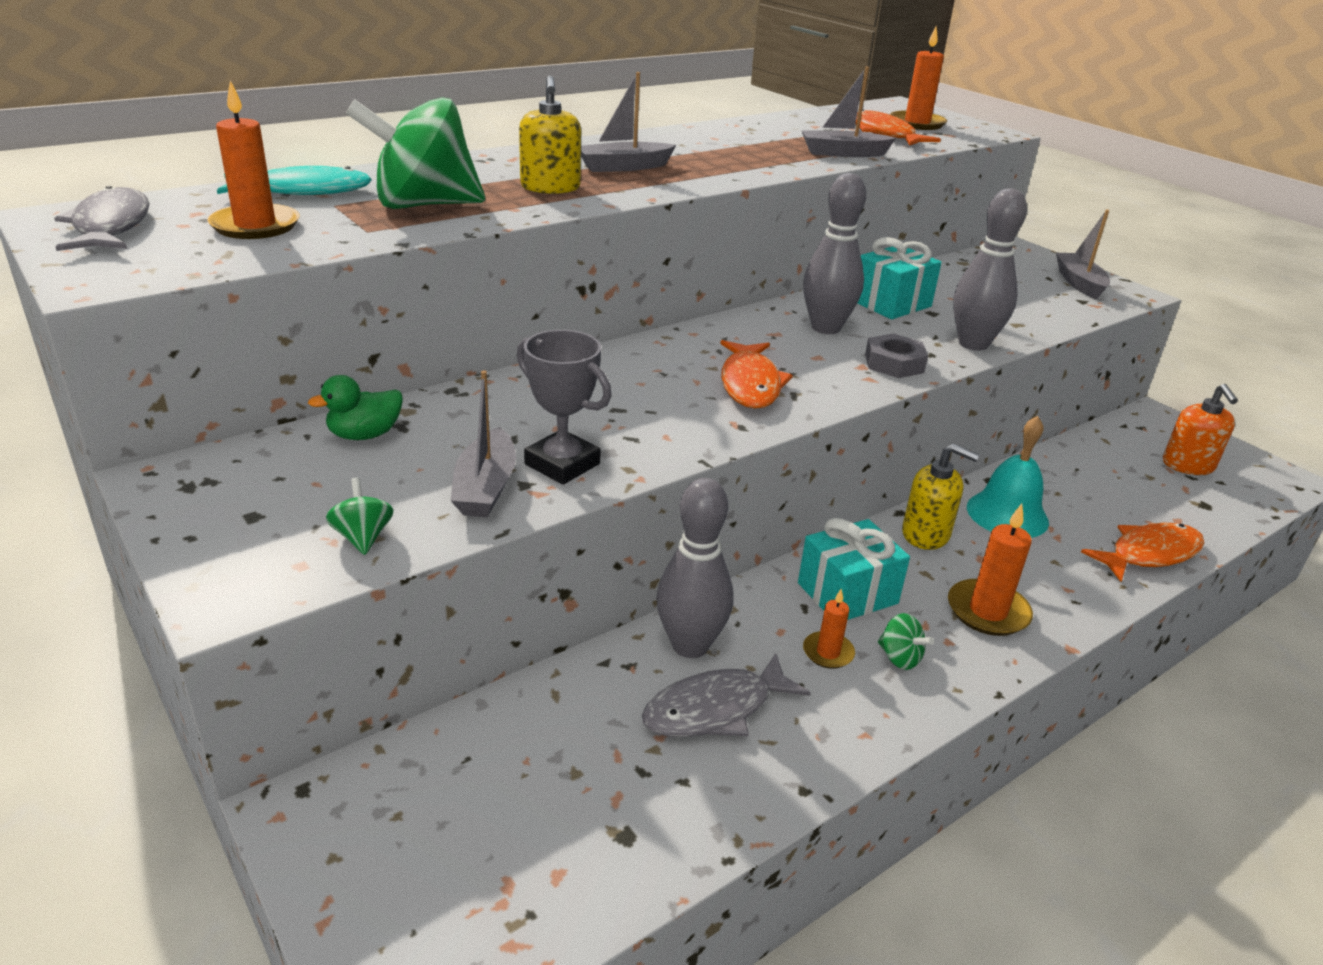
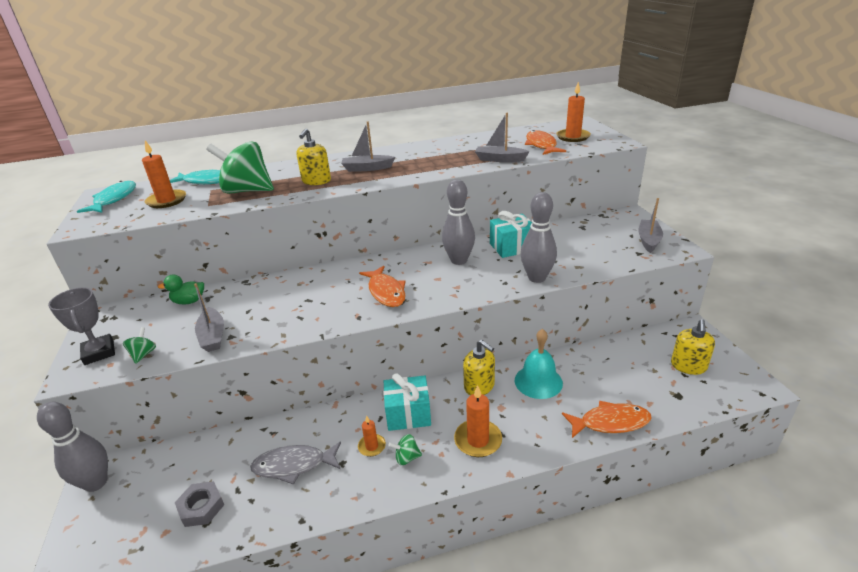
camera: 25 degrees right, 0 degrees up
(111, 226) = (114, 199): grey fish -> turquoise fish
(485, 487) = (213, 336): grey boat -> grey boat turned 45 degrees counterclockwise
(562, 464) = (256, 328): grey trophy -> grey trophy (99, 352)
(690, 645) = (308, 428): grey bowling pin -> grey bowling pin (96, 483)
(750, 384) = (386, 292): orange fish -> orange fish turned 45 degrees counterclockwise
(894, 363) = (477, 286): grey nut -> grey nut (201, 507)
(899, 658) = (406, 458): green spinning top -> green spinning top turned 105 degrees clockwise
(1188, 465) = (688, 366): orange soap dispenser -> yellow soap dispenser

